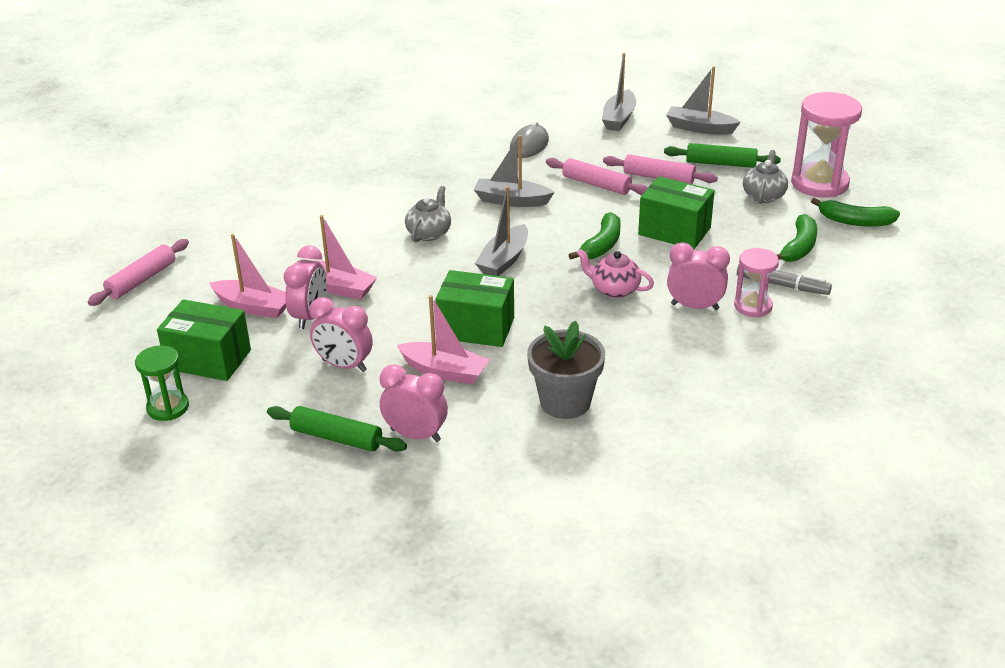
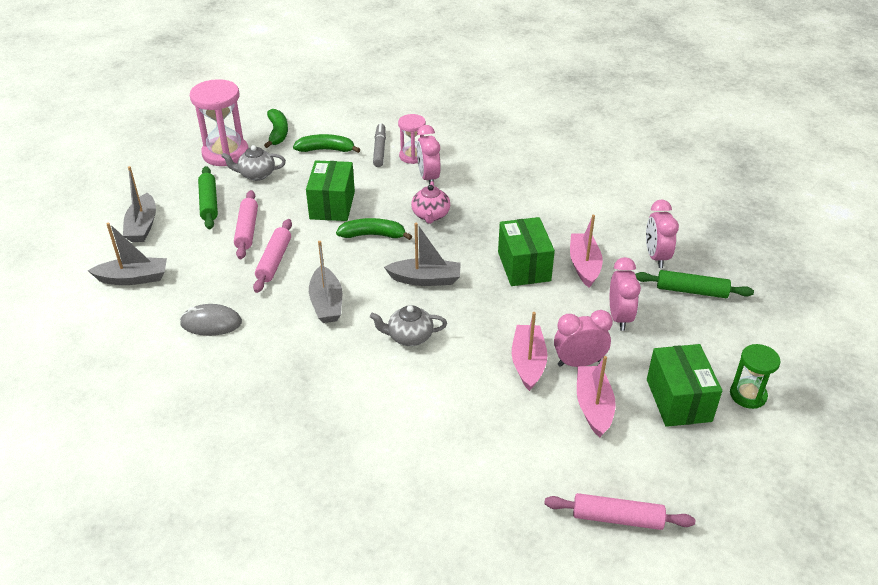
camera: 115 degrees left, 5 degrees up
(336, 438) = (691, 291): green rolling pin -> green rolling pin turned 75 degrees counterclockwise
(565, 402) = (571, 206): grey flower pot -> none

